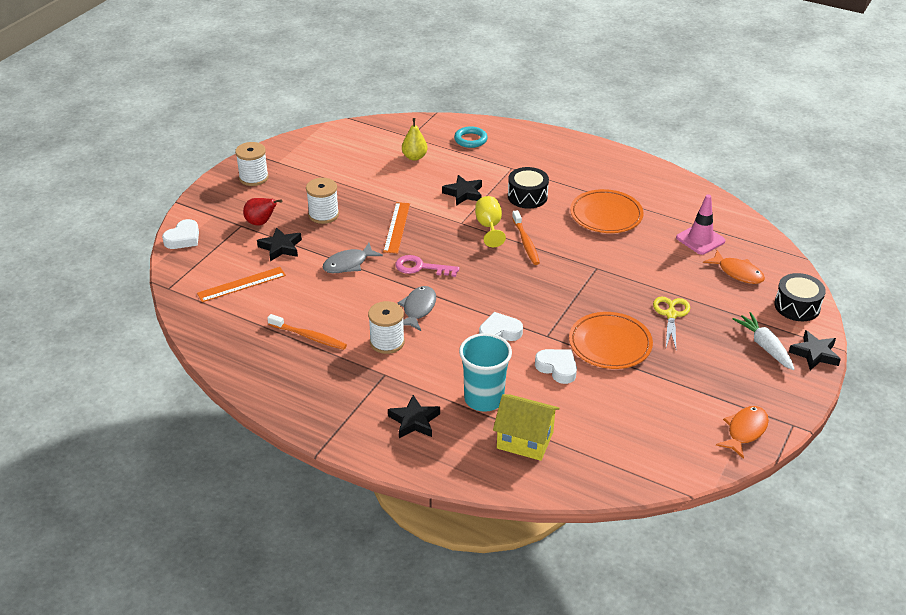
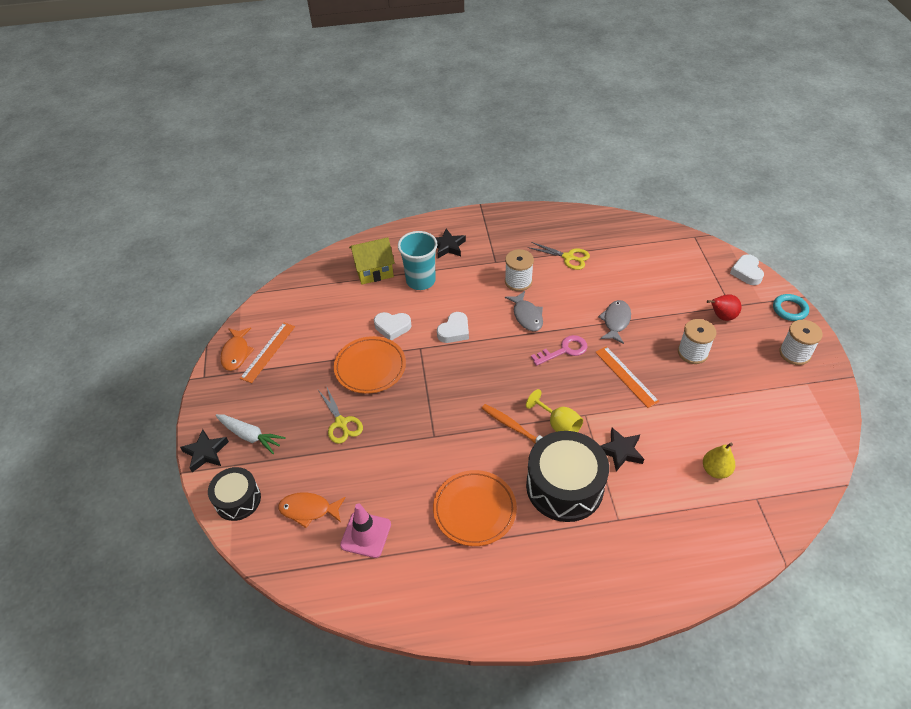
camera: 145 degrees right, 10 degrees up
(241, 284) = (658, 265): orange ruler -> orange ruler (268, 352)
(281, 247) = (677, 305): black star -> none
(309, 337) = (568, 257): orange toothbrush -> yellow scissors
(470, 140) = (700, 537): turquoise ring -> turquoise ring (789, 309)
(527, 196) = (564, 486): black drum -> black drum, size x1.69

